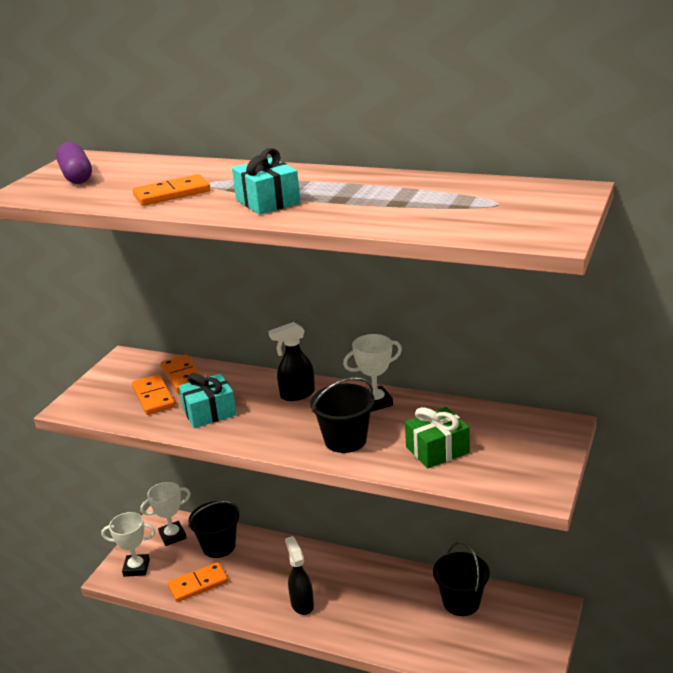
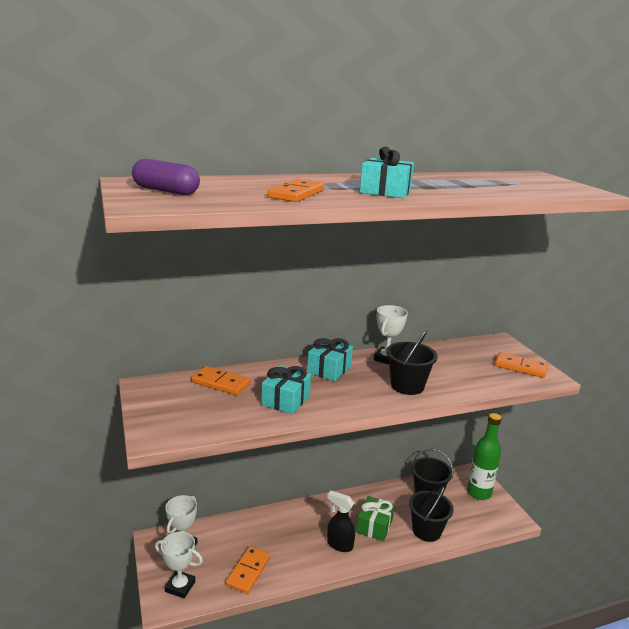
camera: 45 degrees left, 5 degrees down
(136, 568) = (180, 586): white trophy -> white trophy turned 60 degrees clockwise
(153, 397) = (221, 405): orange domino -> orange domino (520, 367)
(219, 546) = (231, 536): black bucket -> black bucket (426, 530)
(297, 395) = (329, 369): black spray bottle -> turquoise gift
(437, 450) = (465, 373): green gift -> green gift (374, 526)
(528, 632) = (479, 493): none -> green bottle

